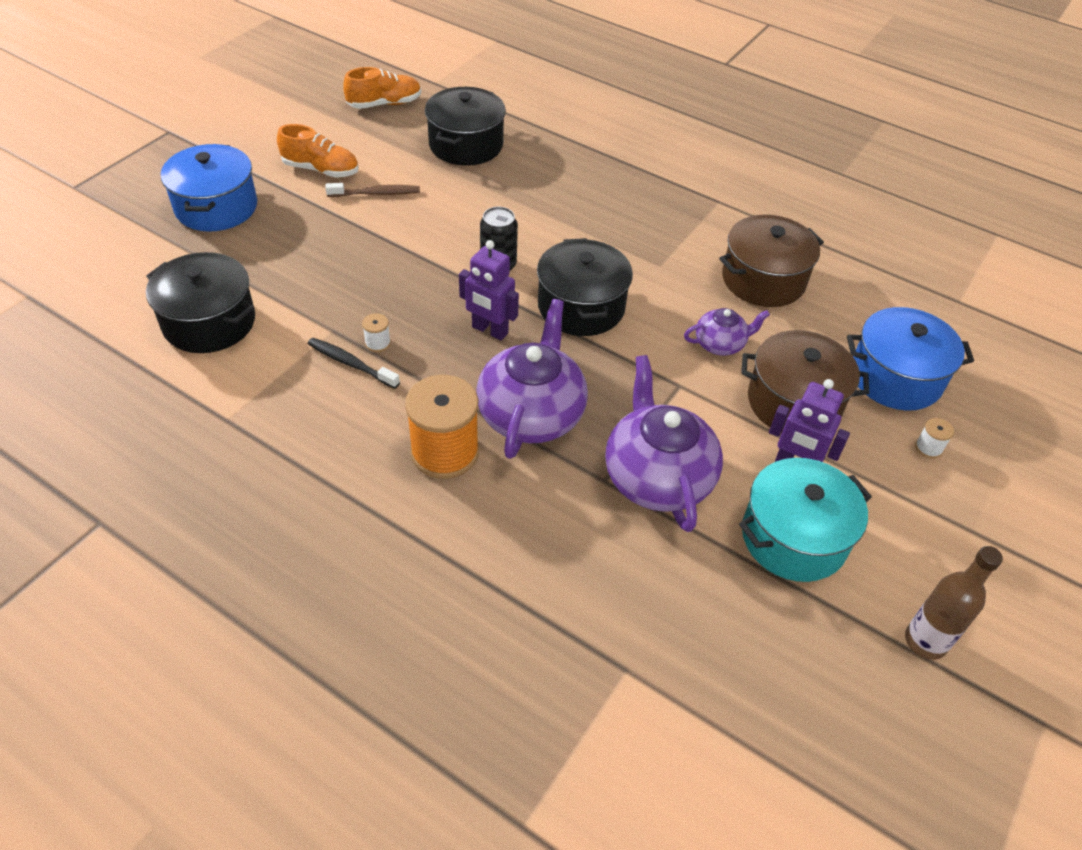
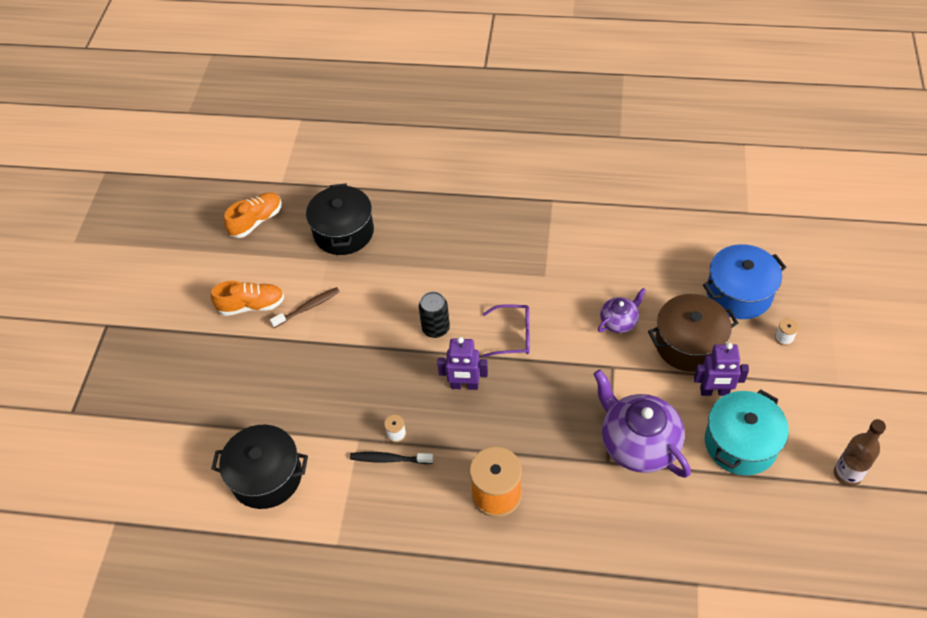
camera: 20 degrees left, 5 degrees up
(216, 207) = (197, 377): blue pot -> none
(531, 414) = (533, 437): purple teapot -> none
(581, 307) = (513, 335): black pot -> purple glasses
(763, 279) = (617, 254): brown pot -> none

